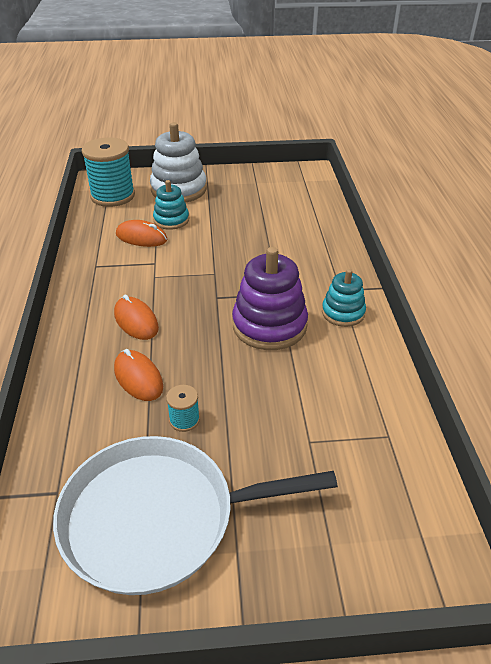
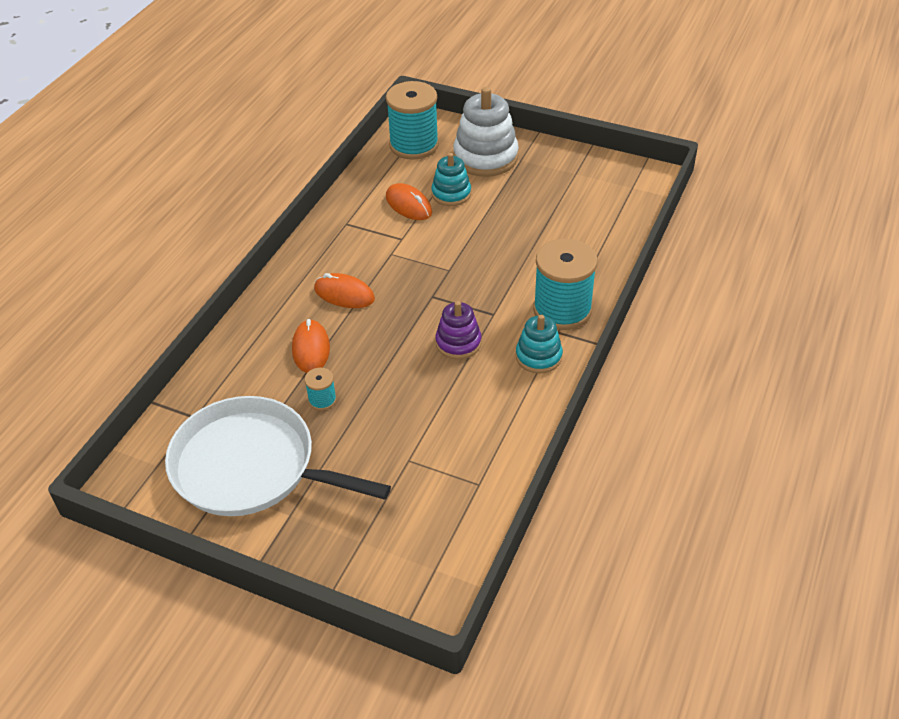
camera: 30 degrees right, 5 degrees up
(136, 321) = (344, 294): orange mouse -> orange mouse turned 60 degrees counterclockwise
(269, 325) = (458, 343): purple stacking toy -> purple stacking toy, size x0.59
(329, 273) = (562, 310): none -> turquoise spool

